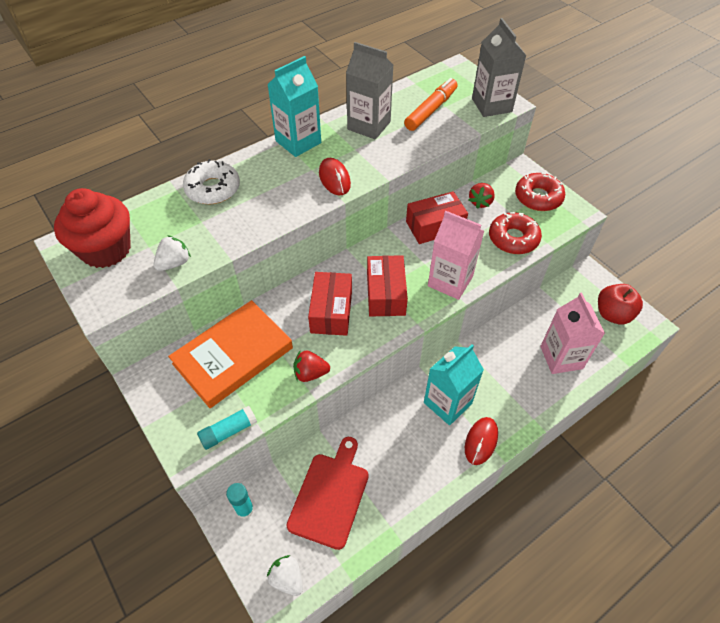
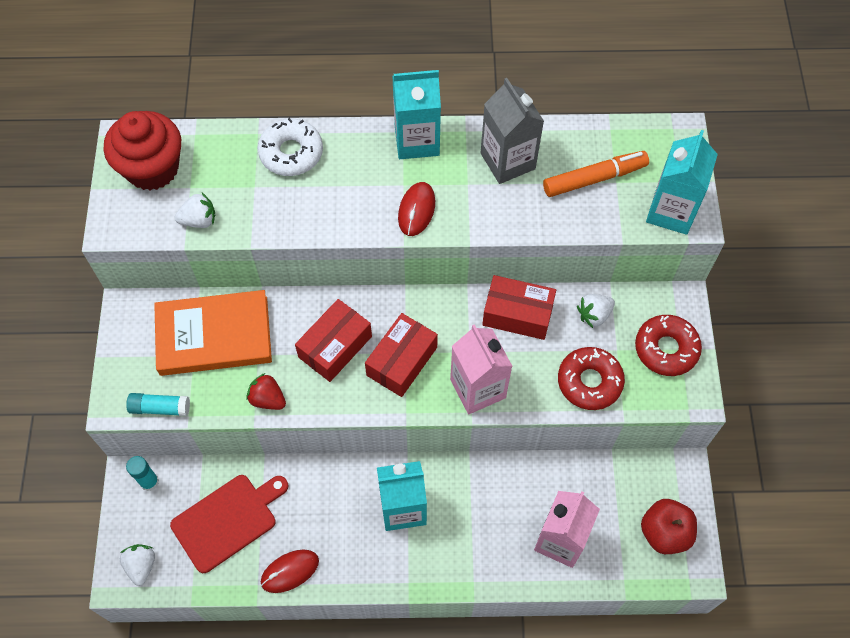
camera: 35 degrees right, 10 degrees up
(480, 202) = (594, 315): red strawberry -> white strawberry
(481, 441) = (402, 567): red mouse -> red mouse (290, 571)
(491, 105) = (671, 211): grey carton -> turquoise carton

